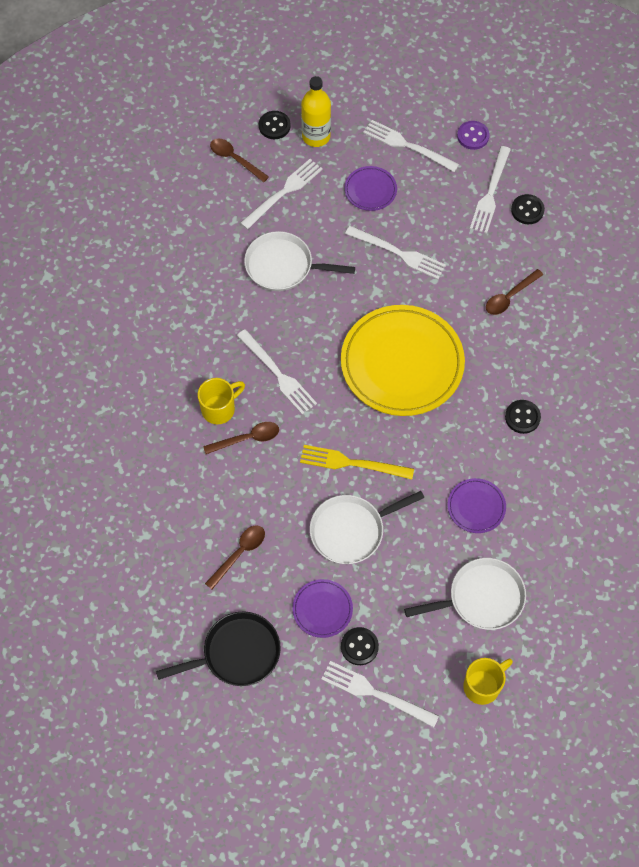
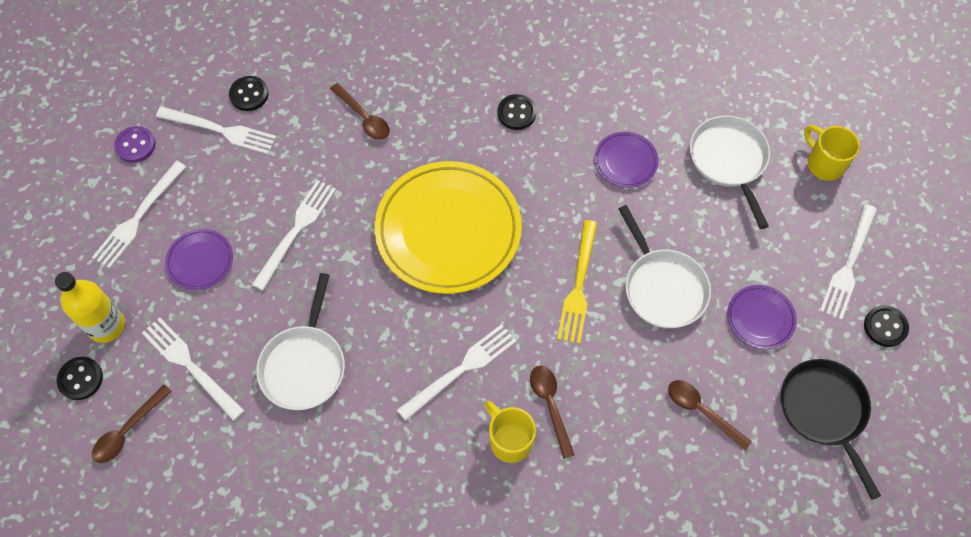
camera: 90 degrees left, 0 degrees up
(359, 646) = (798, 280): black button -> black button (885, 327)

